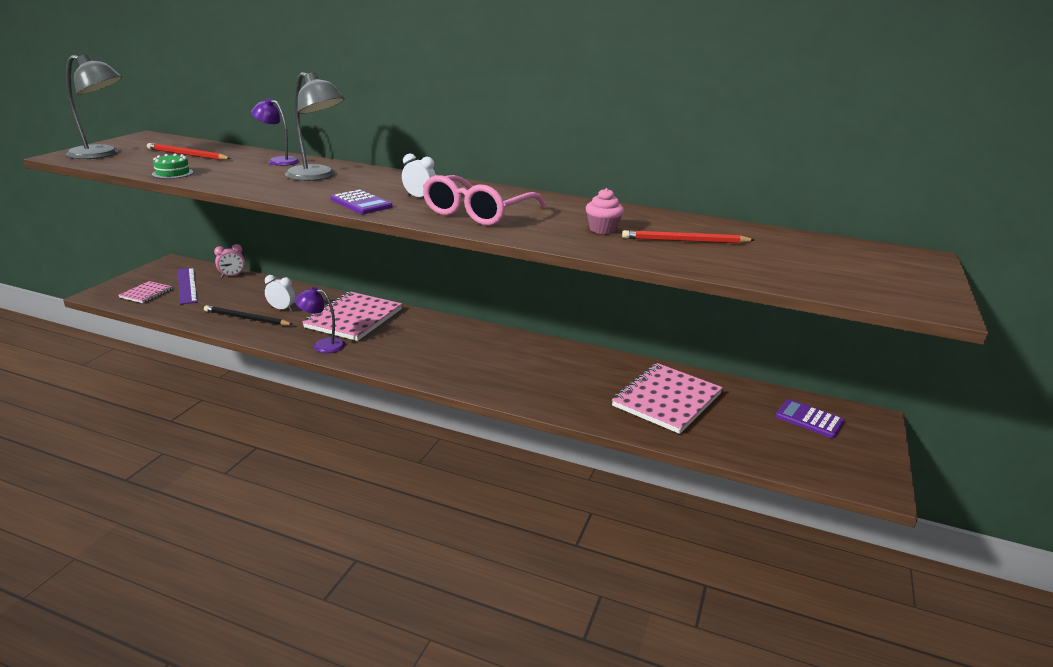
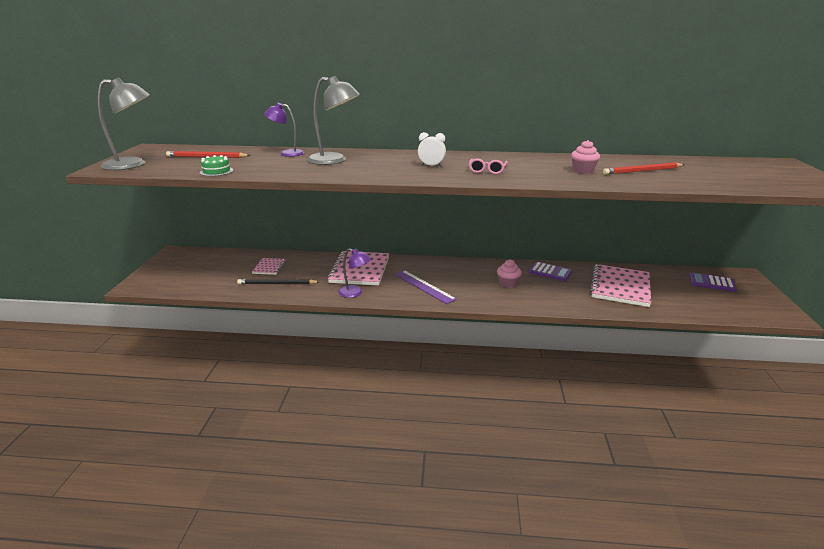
camera: 15 degrees left, 0 degrees up
(146, 293) = (175, 279): pink notebook -> pink notebook (269, 267)
(187, 285) = (204, 267): purple ruler -> purple ruler (424, 286)
(232, 276) = (235, 254): pink clock -> none
(281, 309) = (298, 272): white clock -> none
(323, 345) = (355, 293): purple lamp -> purple lamp turned 150 degrees counterclockwise
(361, 203) = (397, 174): purple calculator -> purple calculator (550, 272)
(477, 213) = (487, 170): pink glasses -> pink glasses, size x0.49
(519, 367) = (508, 283): none -> pink cupcake

